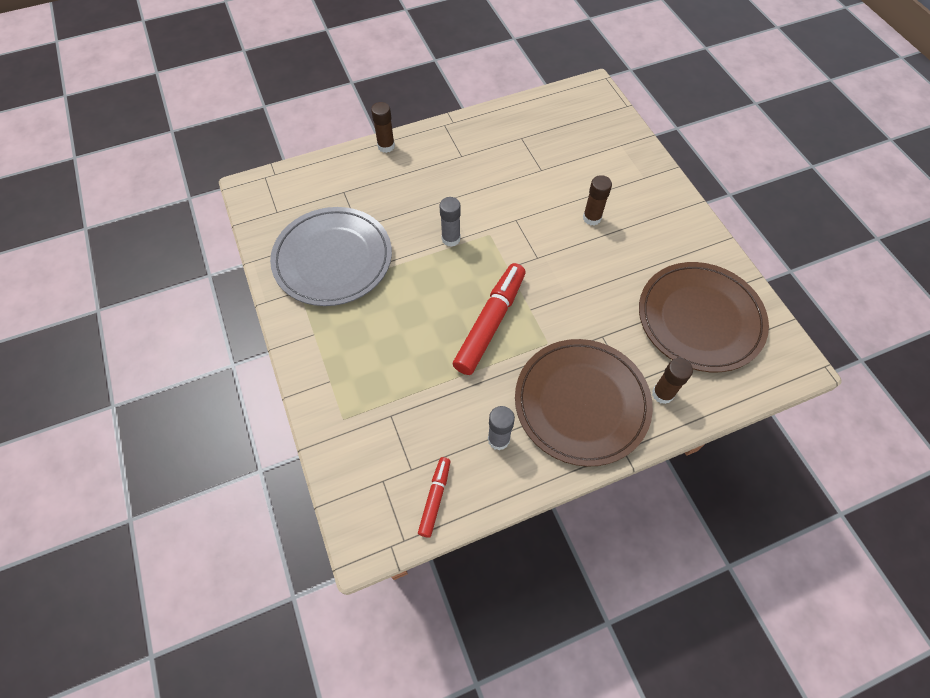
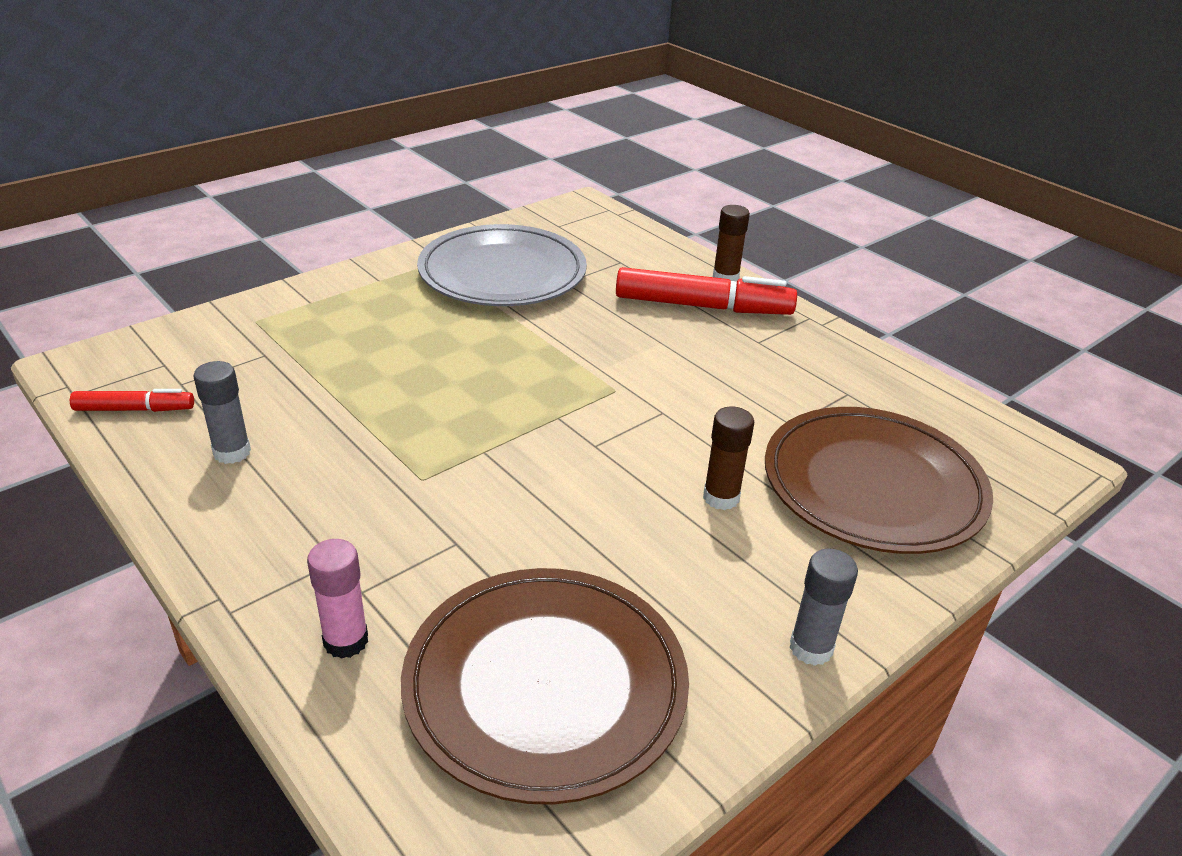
camera: 70 degrees right, 25 degrees down
(451, 239) = (587, 356): grey glue stick -> grey glue stick (811, 648)
(490, 323) = (443, 415): red marker -> red marker (703, 306)
(581, 403) = (309, 533): brown plate -> brown plate (873, 485)
(662, 394) = (346, 641): brown glue stick -> pink glue stick

